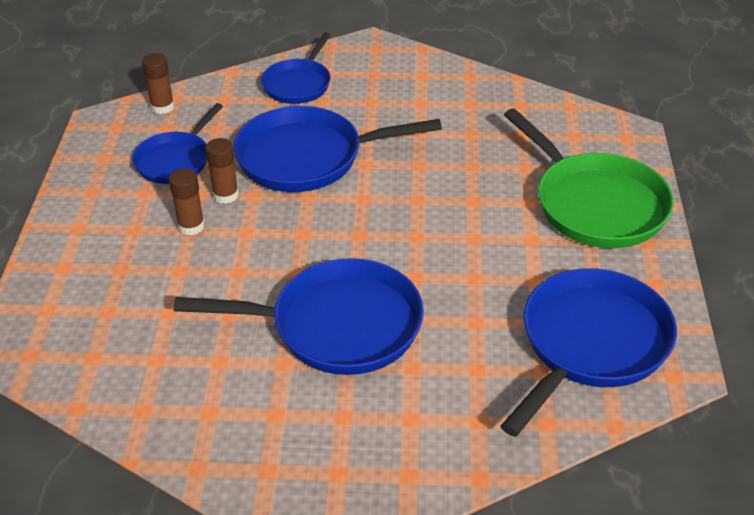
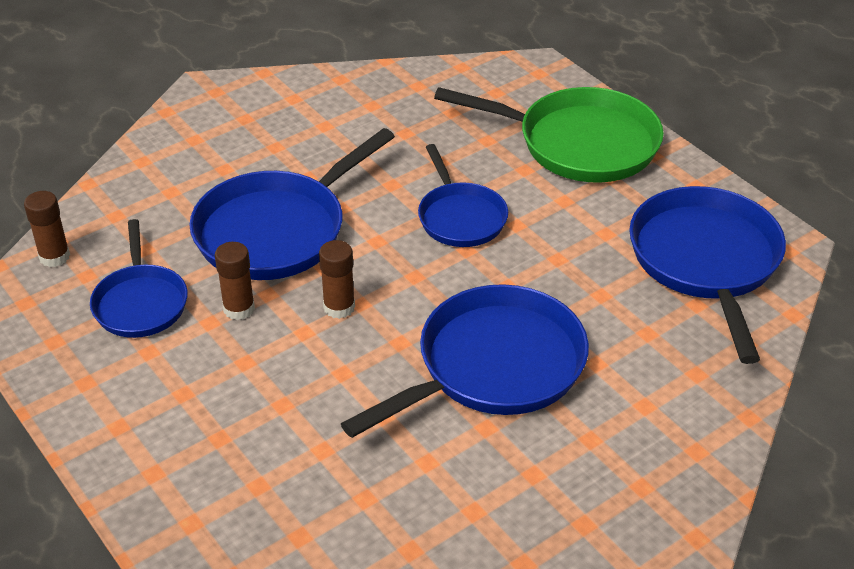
camera: 40 degrees left, 0 degrees up
(191, 226) = (241, 357): brown glue stick -> brown glue stick (339, 307)
(298, 84) = (178, 163): blue pan -> blue pan (460, 217)

